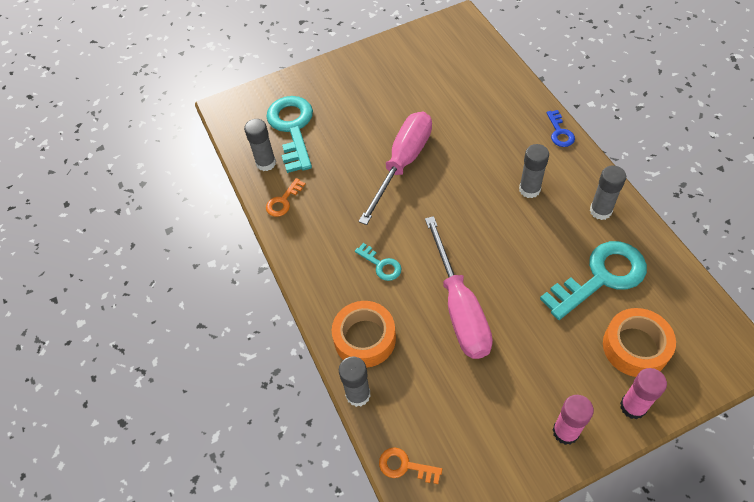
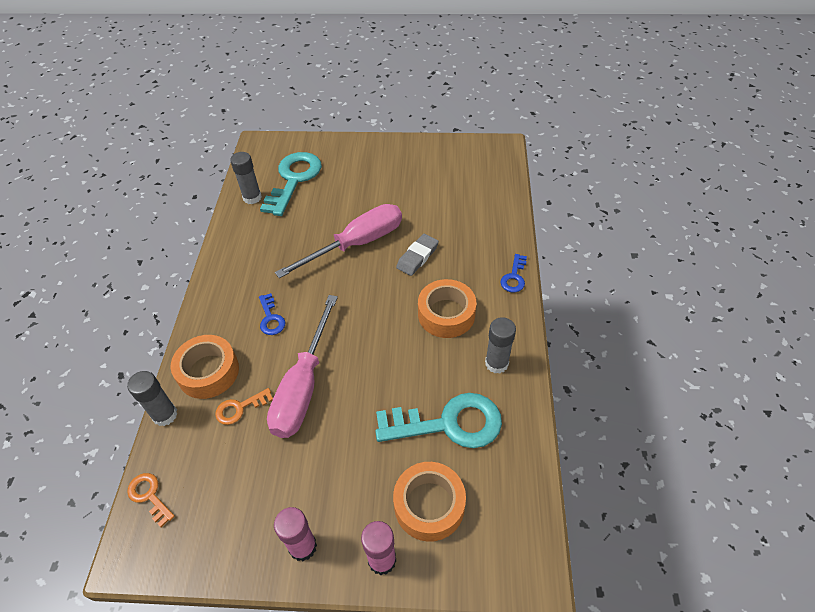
camera: 25 degrees right, 5 degrees down
(283, 201) = (240, 232): orange key -> orange key (239, 408)
(381, 265) = (271, 318): turquoise key -> blue key
(466, 151) = (417, 257): none -> grey eraser
(529, 189) = (446, 314): grey glue stick -> orange tape

